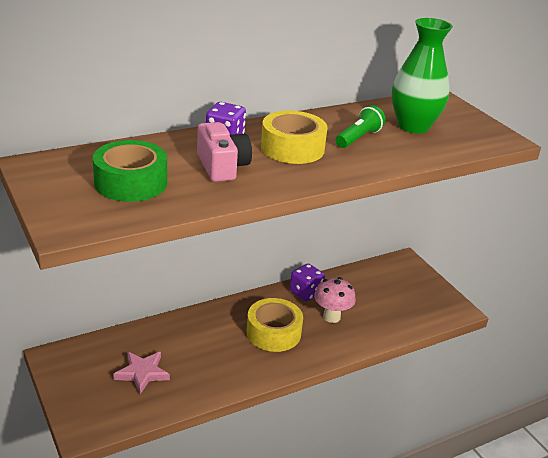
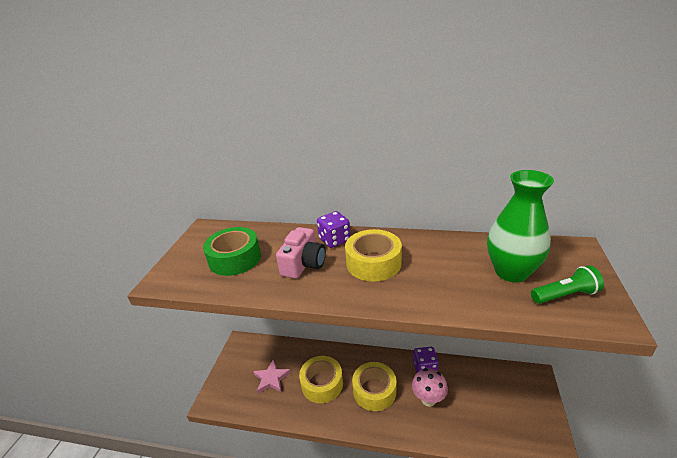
camera: 45 degrees right, 0 degrees up
(210, 351) = (322, 384): none -> yellow tape
(358, 138) = (441, 269): green flashlight -> green flashlight (565, 295)

